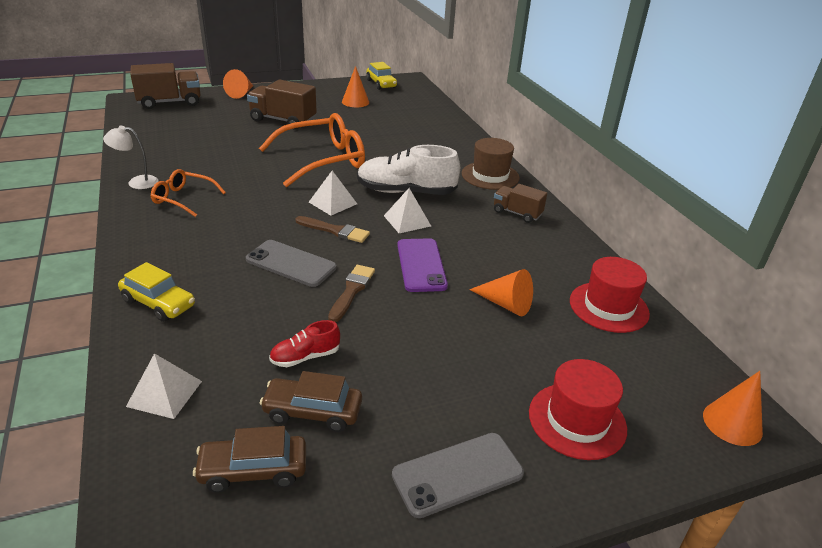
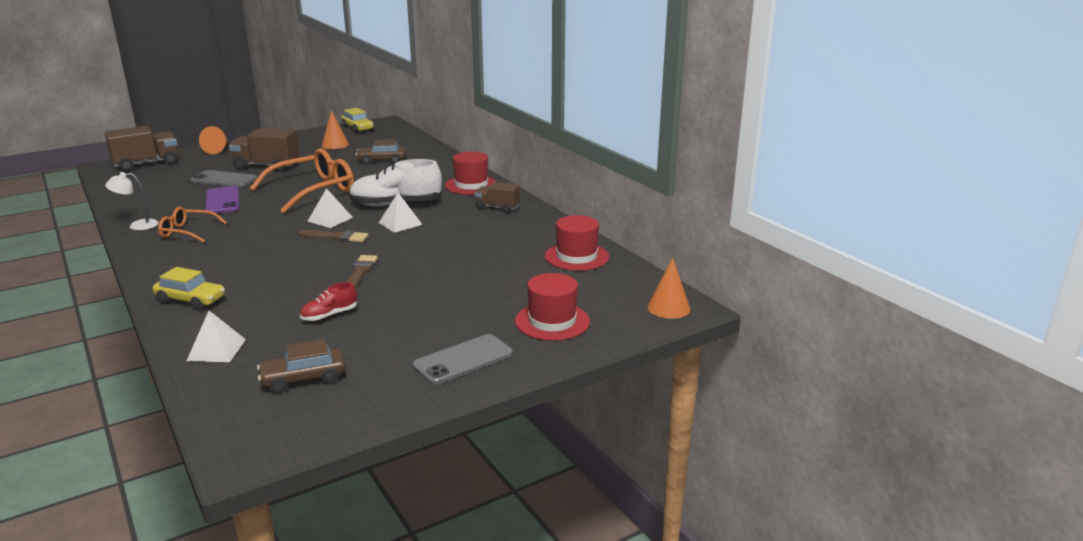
camera: 10 degrees left, 10 degrees down
(291, 263) = (302, 262): grey phone -> grey phone (224, 180)
(312, 412) = (343, 344): brown car -> brown car (381, 161)
(421, 265) = (417, 250): purple phone -> purple phone (222, 201)
(490, 176) = (471, 185): brown hat -> red hat
(505, 304) = (492, 265): orange cone -> none

